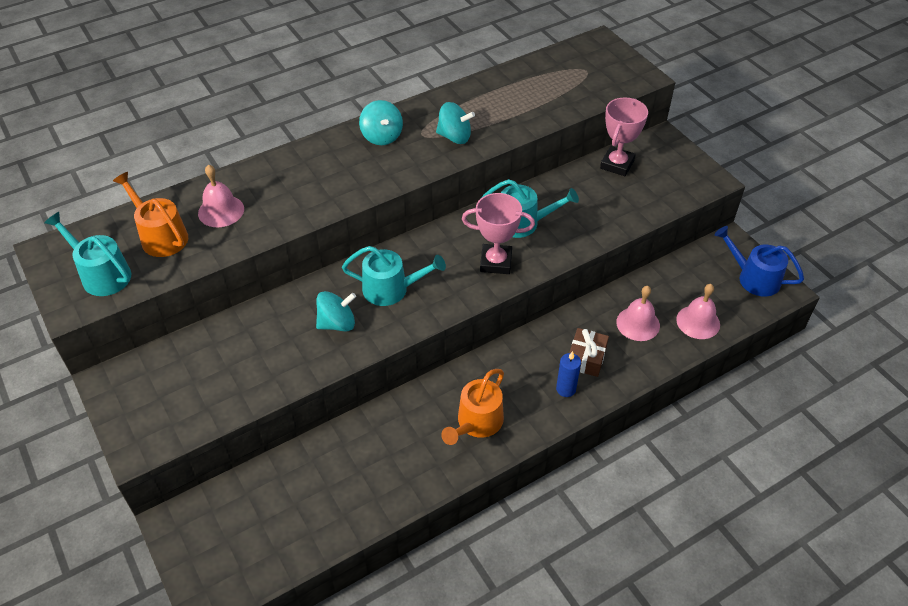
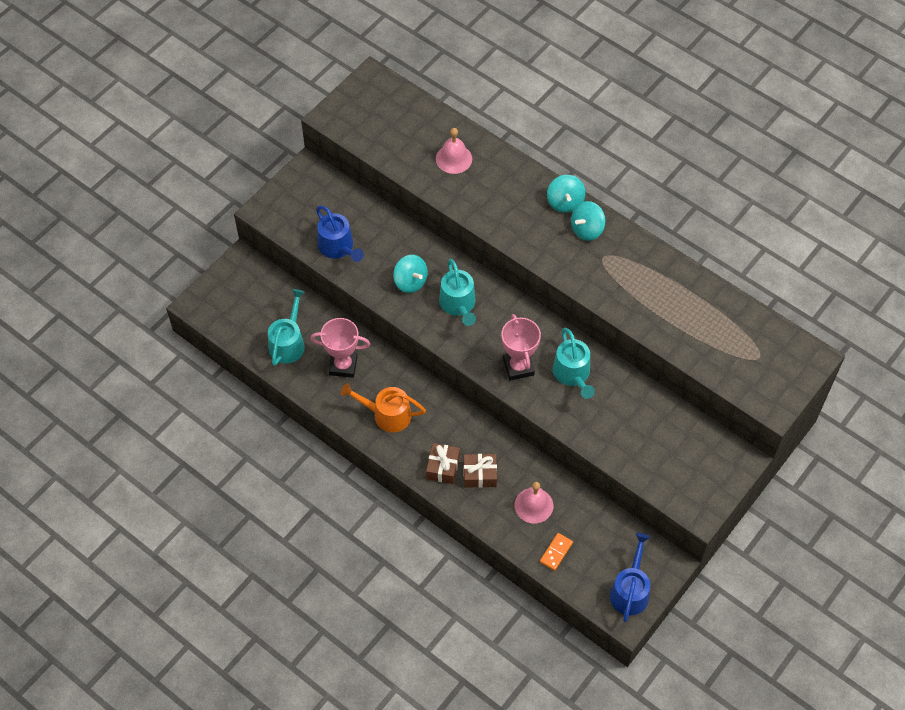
camera: 70 degrees right, 10 degrees up
(102, 274) = (364, 119): turquoise watering can -> turquoise watering can (288, 343)
(161, 236) = (413, 134): orange watering can -> none
(246, 380) = (338, 247): none -> blue watering can
(454, 137) = (611, 281): turquoise spinning top -> turquoise spinning top (565, 202)
(566, 389) = (443, 467): blue candle -> brown gift
(617, 164) = (684, 429): pink trophy -> pink trophy (343, 365)
(698, 322) = (556, 552): pink bell -> orange domino

